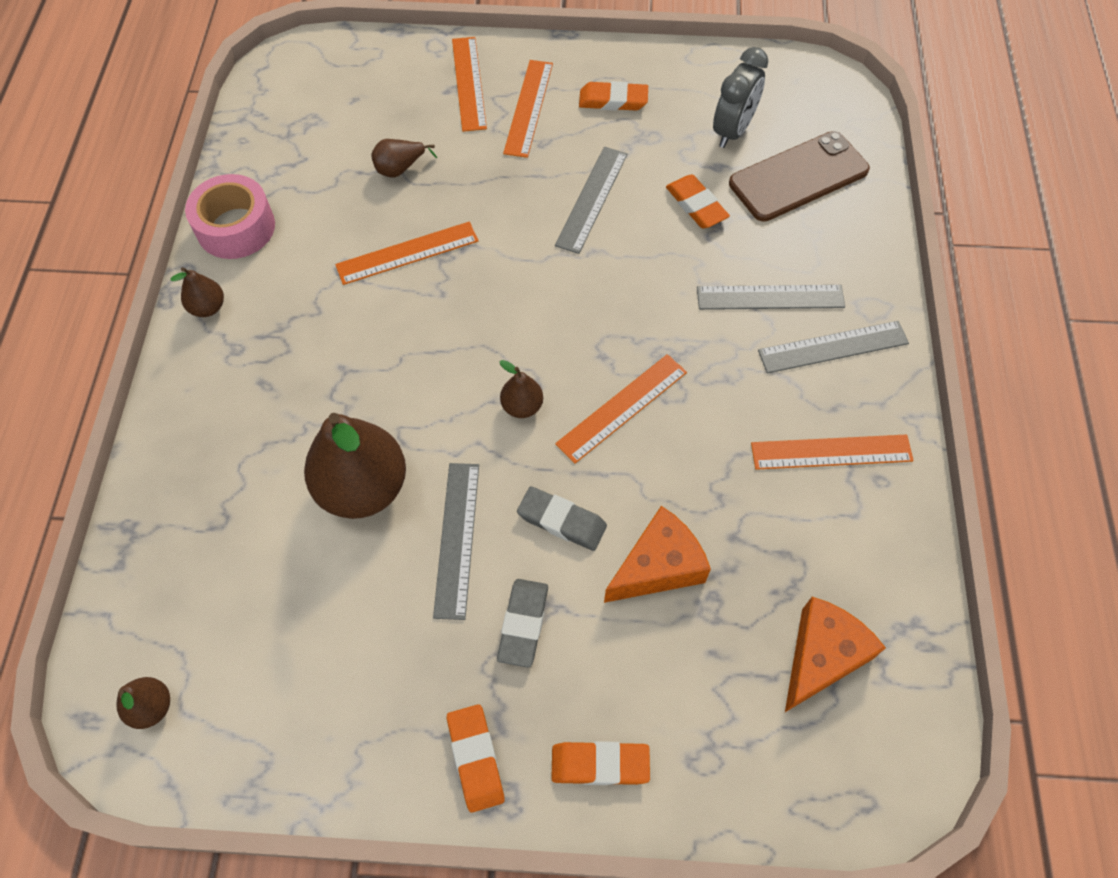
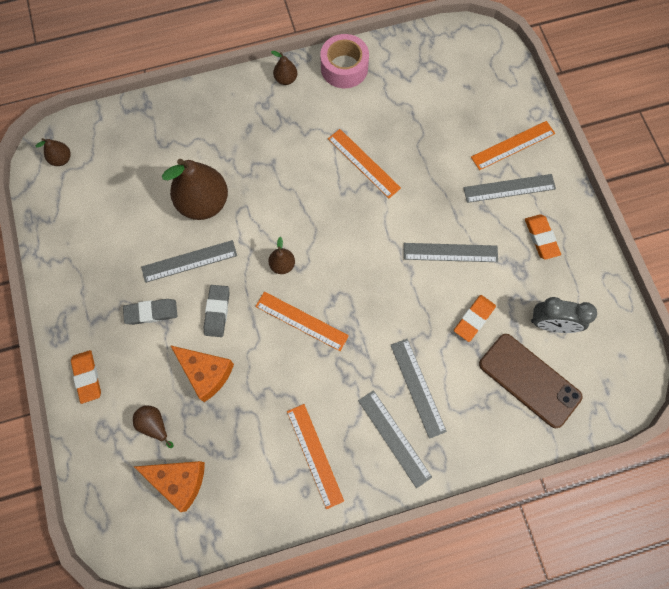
camera: 70 degrees right, 10 degrees up
(400, 168) = (424, 134): brown pear -> brown pear (154, 425)
(475, 758) = (75, 315): orange eraser -> none
(528, 108) = (509, 188): orange ruler -> grey ruler

